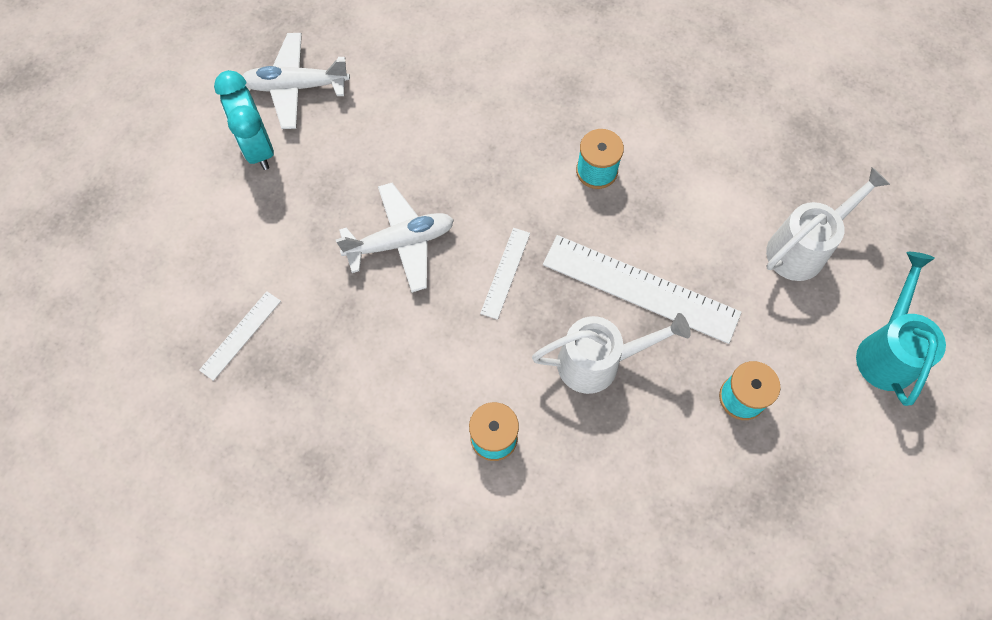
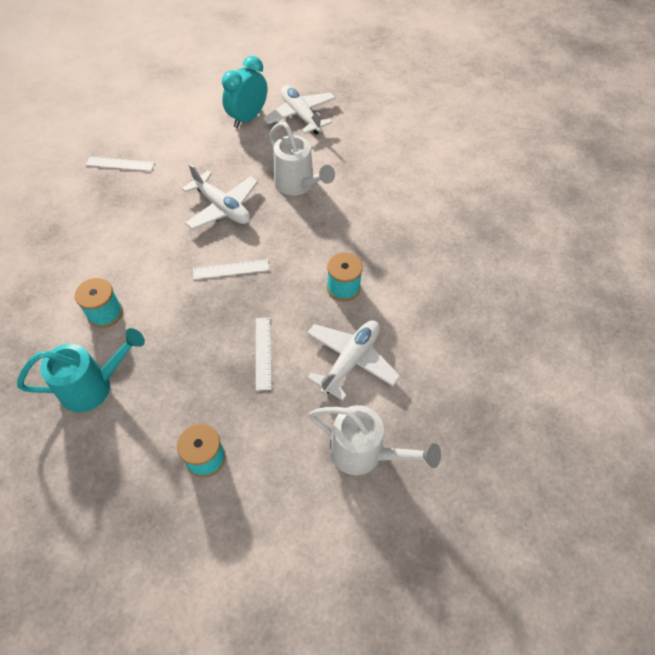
camera: 60 degrees right, 10 degrees down
(597, 362) = (189, 350): white watering can -> white watering can (297, 184)
(640, 288) = (263, 353): white ruler -> white ruler, size x0.51
(693, 209) = (350, 361): none -> white plane
(886, 351) = (303, 559): turquoise watering can -> turquoise watering can (93, 386)

